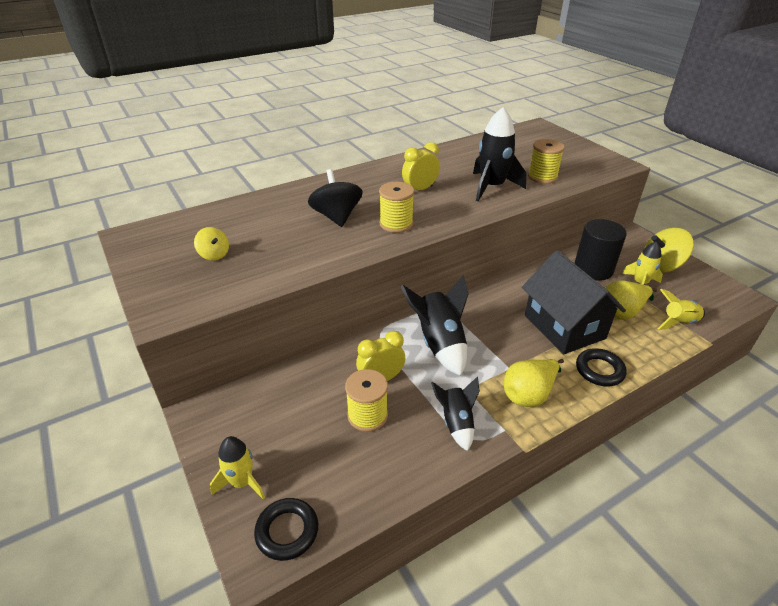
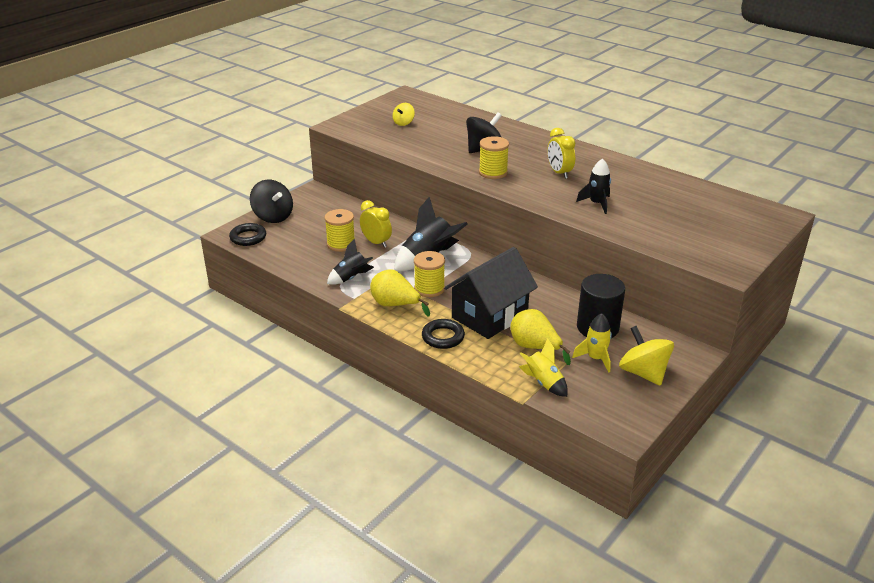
camera: 70 degrees right, 5 degrees down
(242, 482) = (273, 217): yellow rocket -> black spinning top
(420, 189) = (559, 173): yellow clock -> yellow clock turned 150 degrees counterclockwise
(492, 187) = (597, 204): black rocket -> black rocket, size x0.62
(542, 177) = (646, 227): yellow spool -> yellow spool (429, 288)

